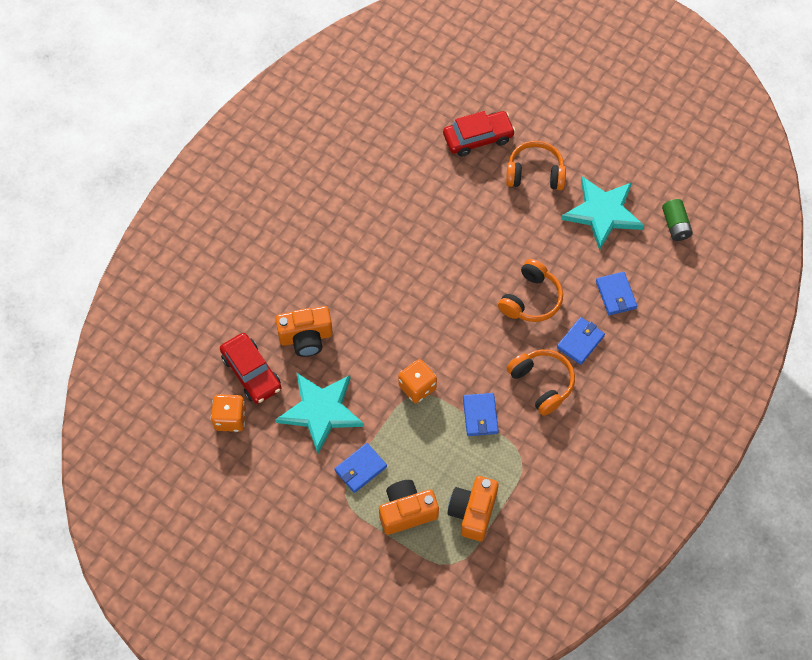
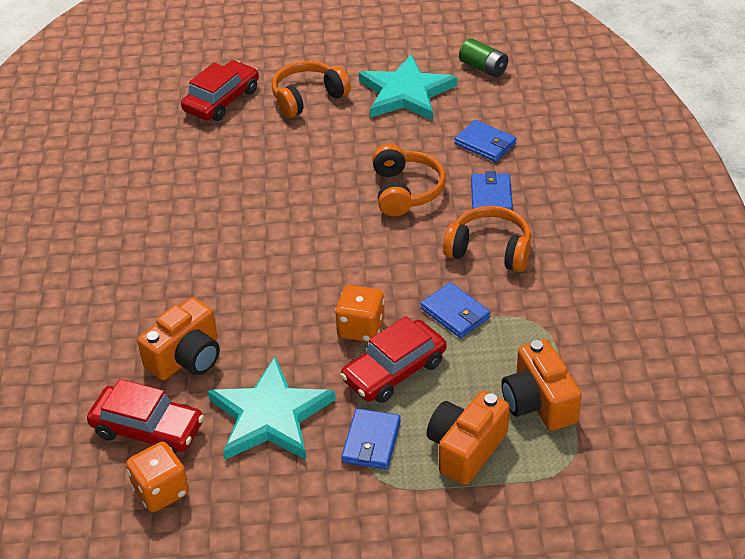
camera: 35 degrees left, 20 degrees down
(411, 431) = (394, 371): none -> red car

